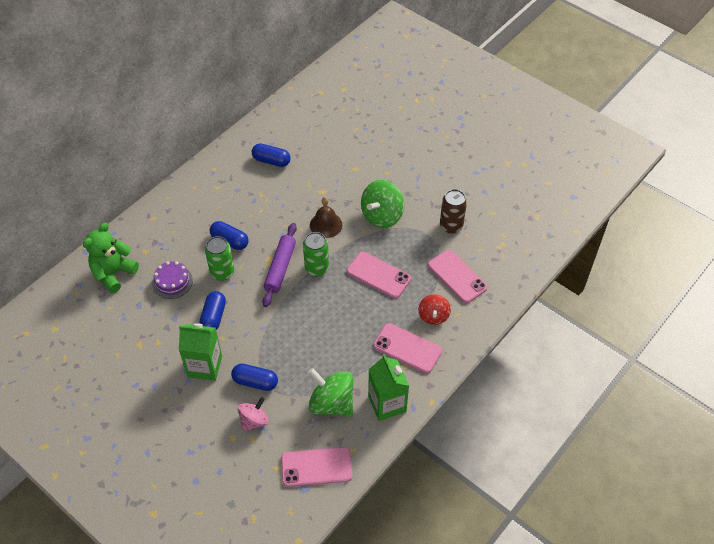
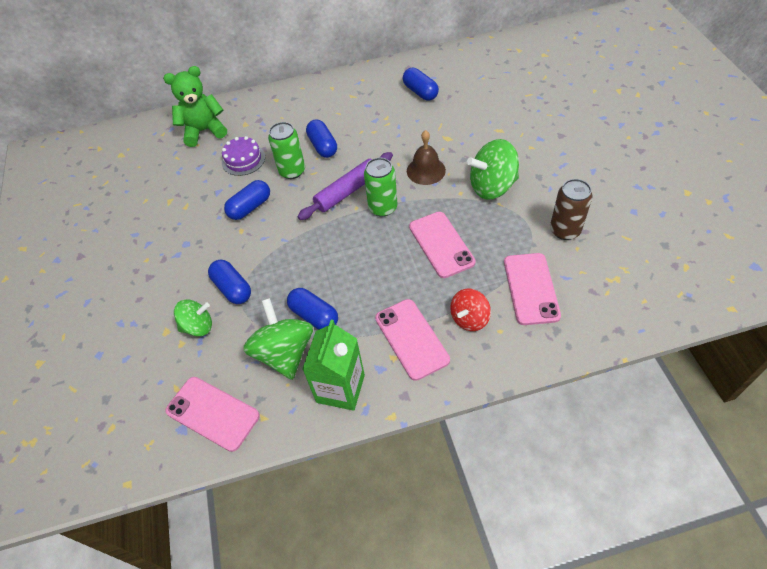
camera: 40 degrees right, 0 degrees up
(204, 366) = (203, 248): green carton -> none
(254, 421) = (198, 326): pink spinning top -> green spinning top
(331, 368) = (314, 316): none -> blue capsule

